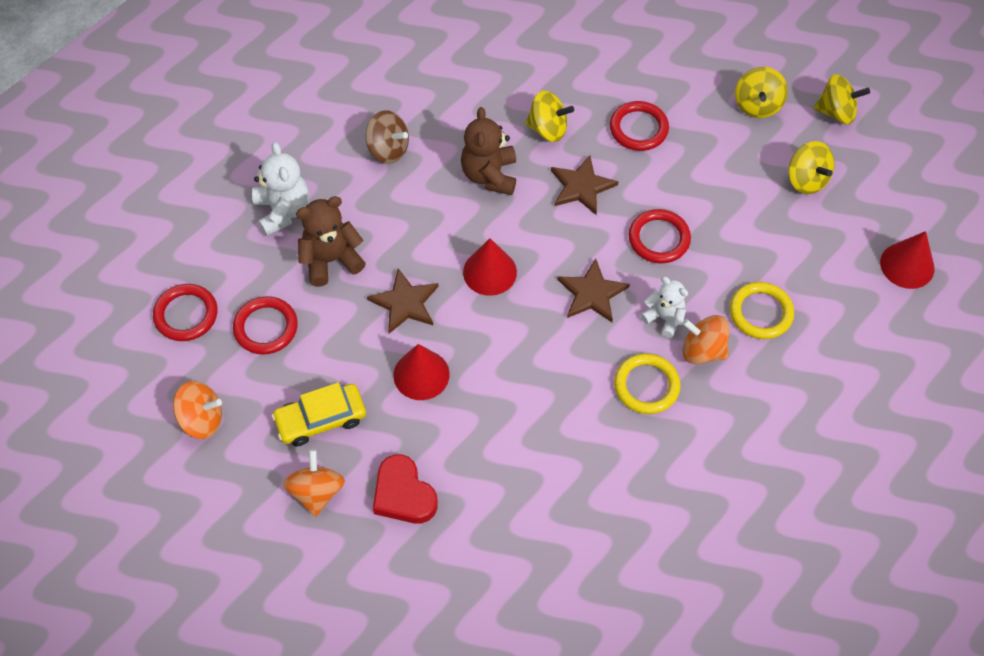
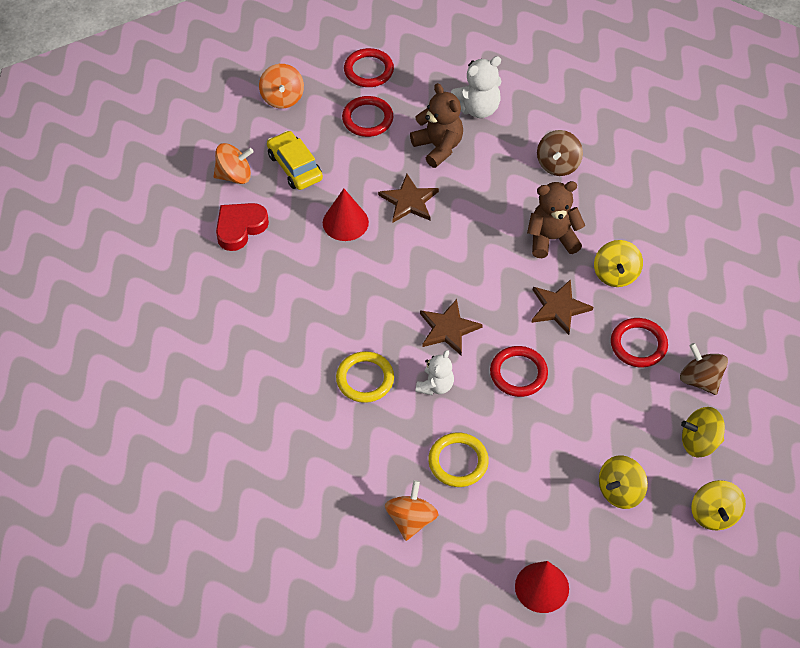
camera: 80 degrees right, 5 degrees down
(489, 272) = (452, 253): red cone -> none
(687, 88) = (700, 380): none -> brown spinning top
(702, 350) = (408, 418): orange spinning top -> orange spinning top (411, 520)

